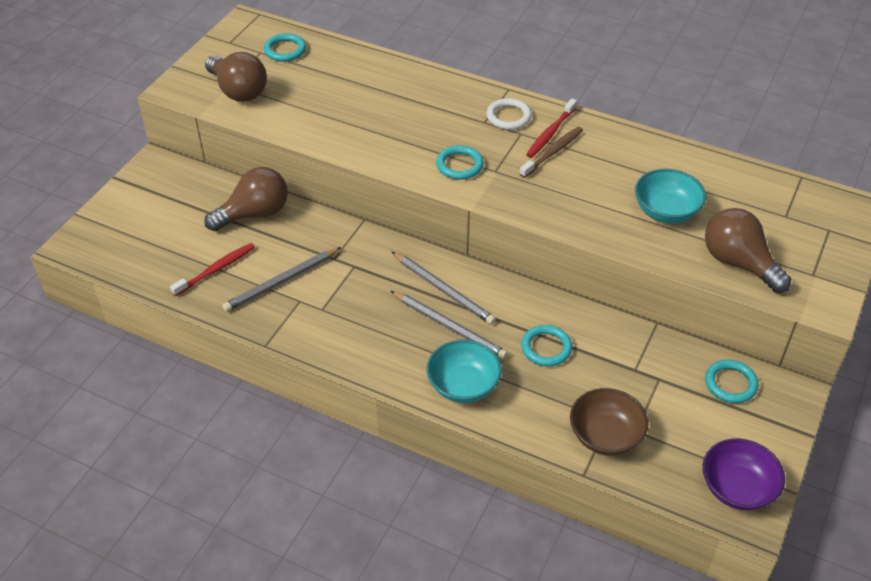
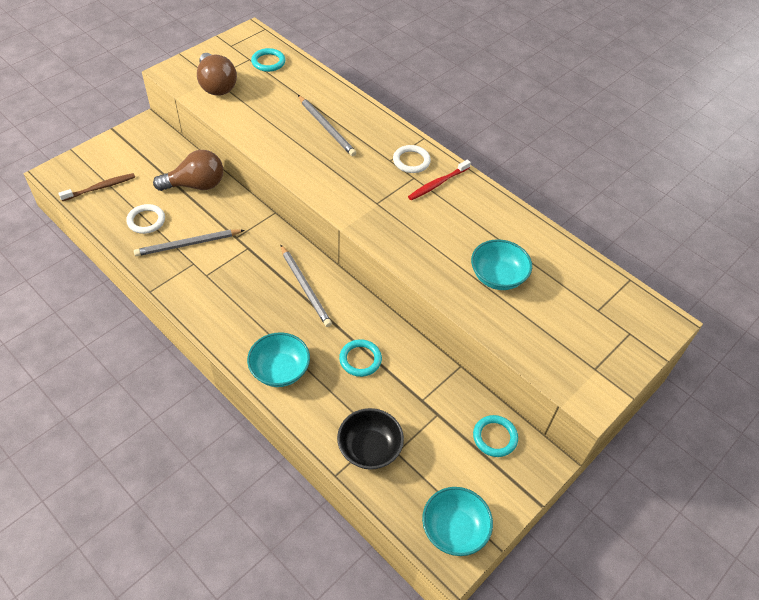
camera: 15 degrees right, 5 degrees up
(216, 269) = (146, 221): red toothbrush -> white ring
(449, 327) = (294, 319): grey pencil -> grey pencil (326, 127)
(459, 165) = (351, 190): turquoise ring -> none
(553, 152) = (431, 200): brown toothbrush -> brown toothbrush (100, 187)
(605, 436) = (369, 448): brown bowl -> black bowl
(737, 488) = (454, 529): purple bowl -> turquoise bowl
(738, 263) = (535, 339): brown light bulb -> none

